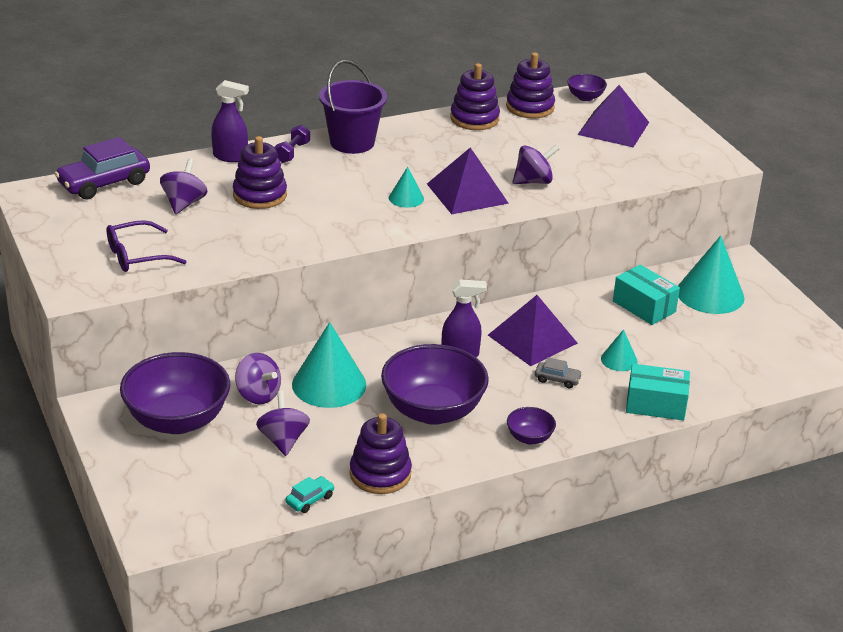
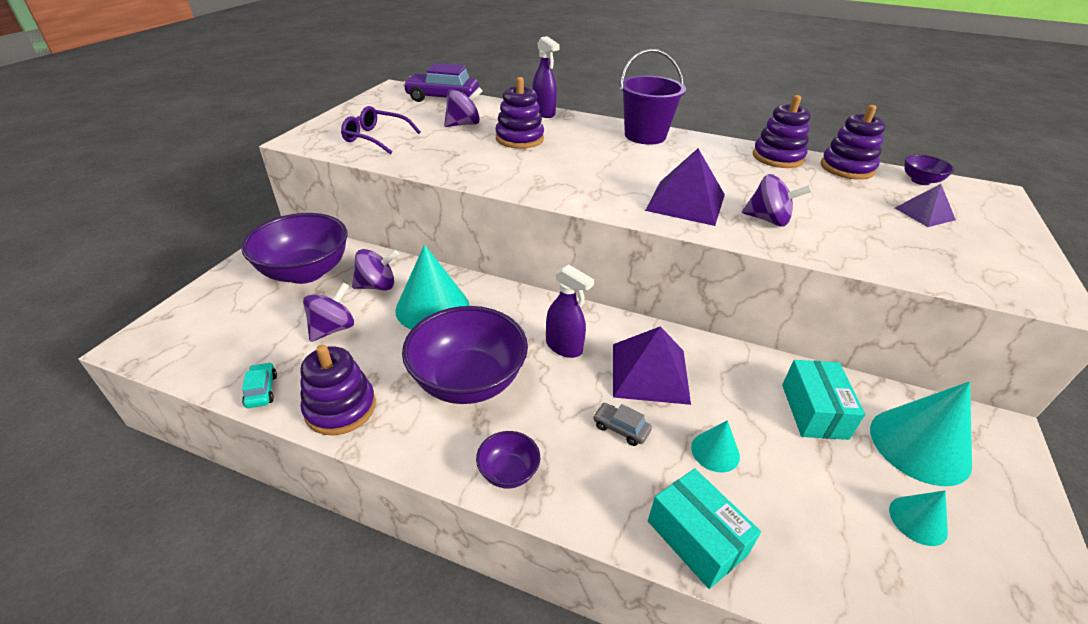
camera: 45 degrees right, 5 degrees up
(258, 395) = (377, 286): purple spinning top -> purple spinning top turned 105 degrees counterclockwise
(292, 152) = (589, 126): purple dumbbell -> none
(310, 500) = (261, 390): turquoise car -> turquoise car turned 105 degrees counterclockwise
(406, 198) = (625, 183): turquoise cone -> turquoise cone (918, 520)
(557, 379) = (621, 428): grey car -> grey car turned 150 degrees clockwise
(613, 128) = (924, 213): purple pyramid -> purple pyramid, size x0.58

